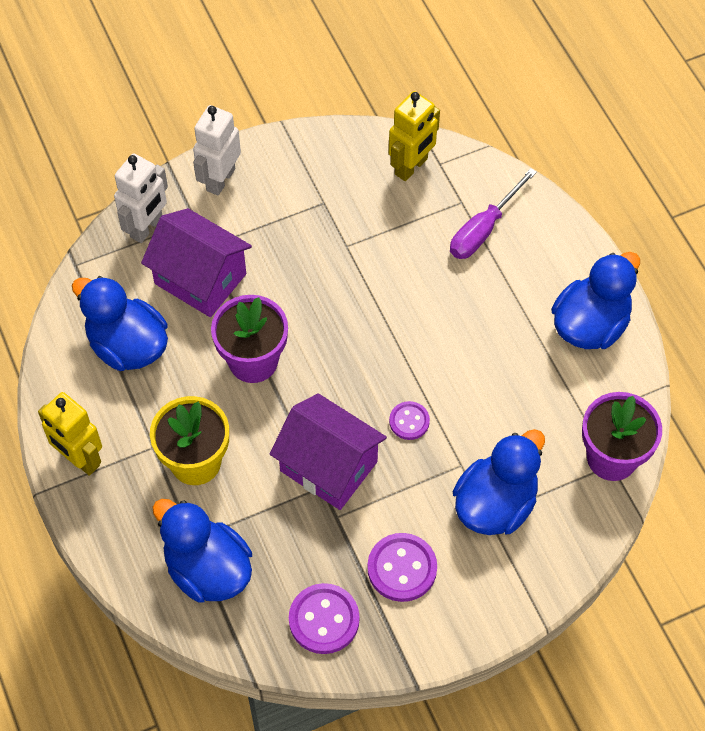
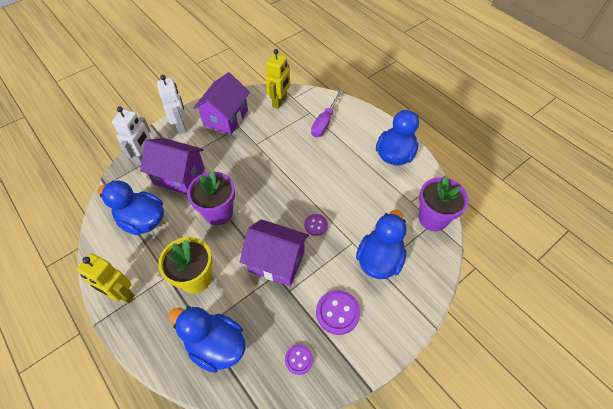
camera: 15 degrees left, 5 degrees down
(220, 179) = (181, 126): white robot -> white robot turned 150 degrees clockwise
(304, 179) = (226, 118): none -> purple house
(324, 619) = (299, 359): purple button -> purple button, size x0.61

